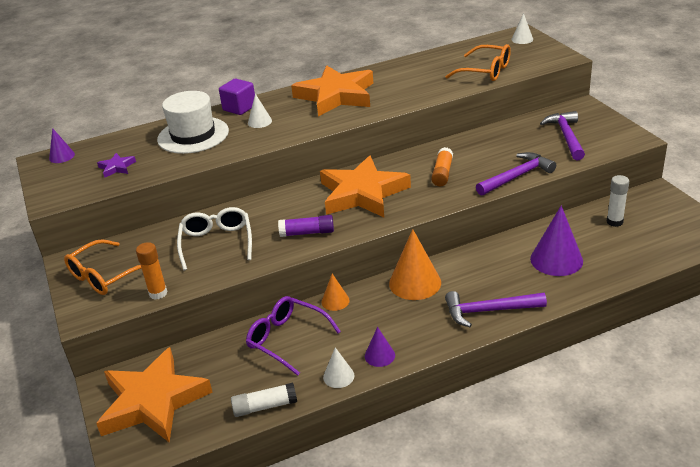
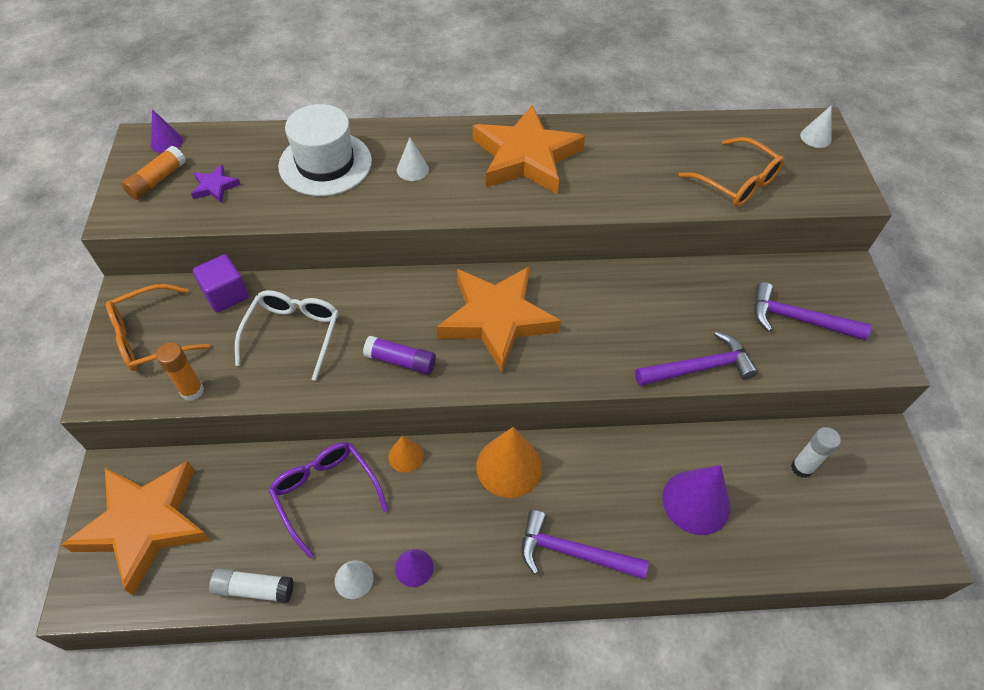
camera: 15 degrees right, 20 degrees up
(239, 108) = (401, 135): purple cube -> purple cube (226, 294)
(442, 173) = (609, 323): orange glue stick -> orange glue stick (157, 180)
(566, 137) = (798, 320): purple hammer -> purple hammer turned 90 degrees counterclockwise

